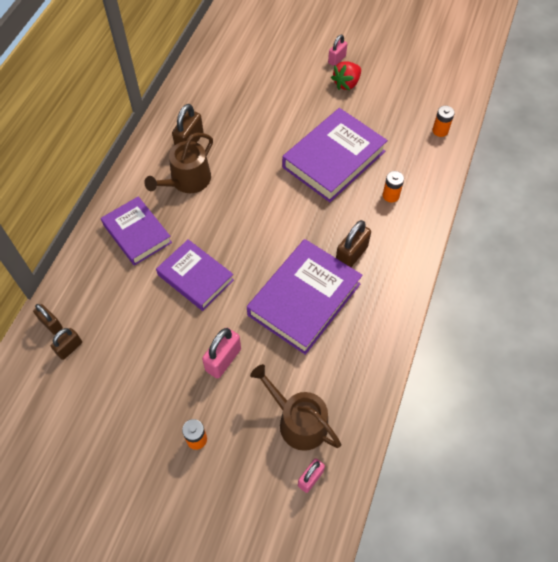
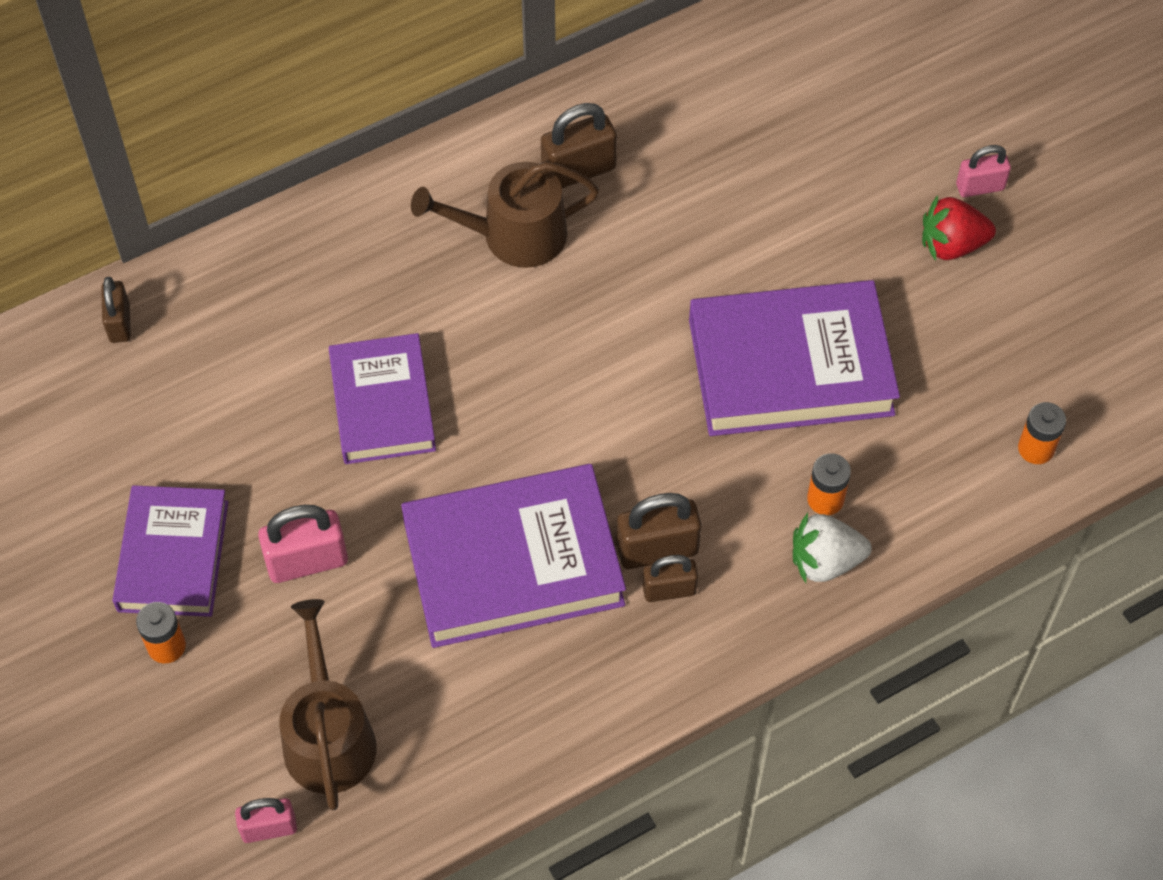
camera: 40 degrees right, 0 degrees up
(69, 348) = (114, 378): brown padlock -> brown padlock (669, 590)
(137, 233) = (360, 269): purple book -> purple book (173, 556)
(412, 216) = (825, 561): none -> white strawberry

